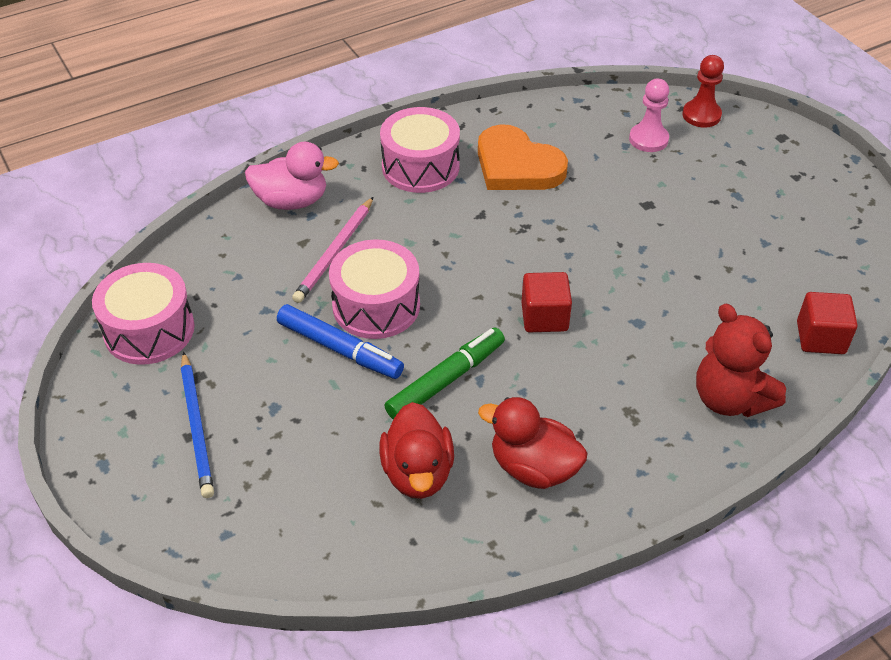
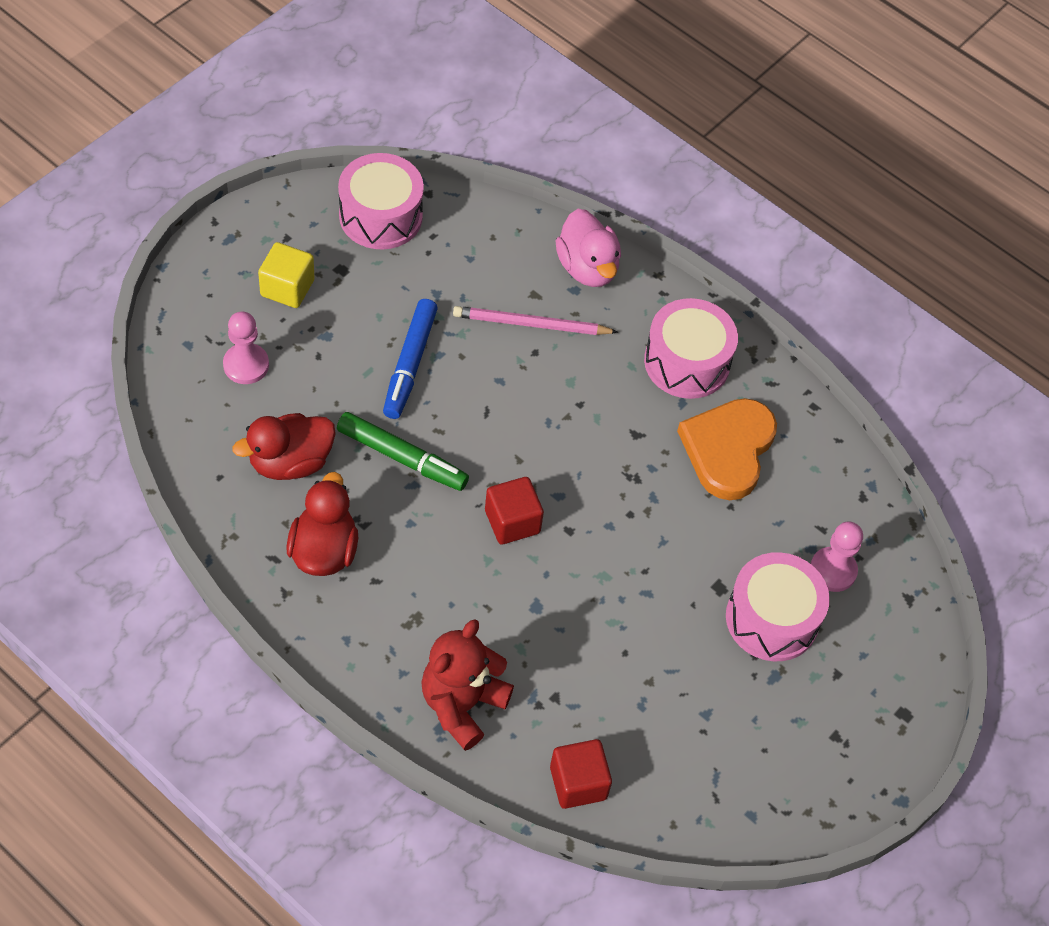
camera: 65 degrees right, 10 degrees up
(197, 427) = (287, 288): blue pencil -> yellow cube
(279, 485) = (246, 365): none -> pink pawn
(376, 305) = (474, 377): pink drum -> pink drum (772, 618)
(701, 115) = (904, 620): red pawn -> none

